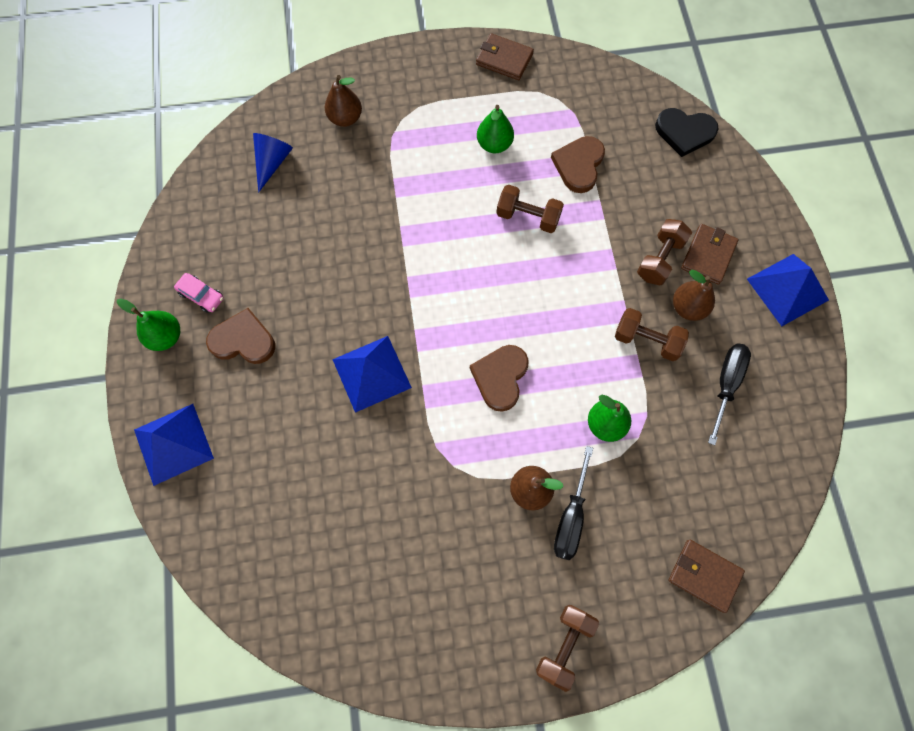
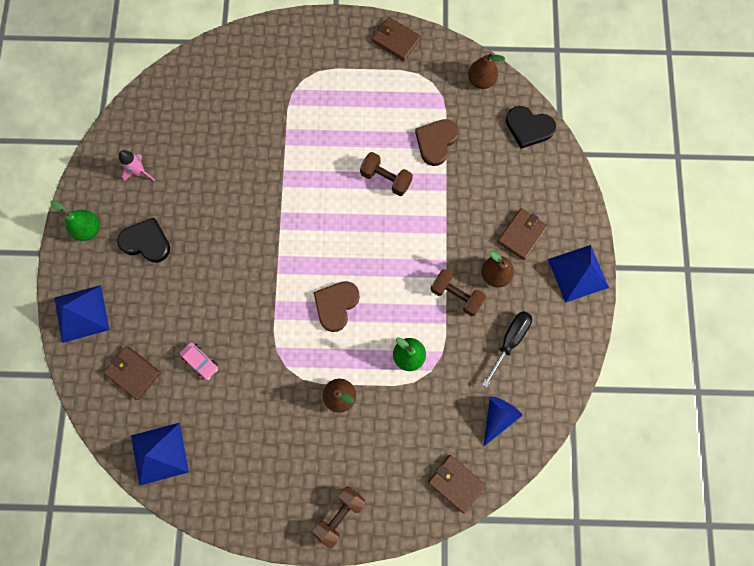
camera: 10 degrees right, 5 degrees up
(201, 295) = (121, 201): pink car -> pink car (200, 361)
(220, 257) = (140, 172): none -> pink rocket
(243, 340) = (146, 242): brown heart -> black heart
(255, 508) = (133, 372): none -> brown wallet
(272, 162) = (193, 100): blue cone -> blue cone (497, 417)
(345, 118) = (258, 72): brown pear -> brown pear (481, 80)
(371, 373) = (238, 285): blue pyramid -> blue pyramid (159, 453)
(494, 144) = (372, 113): green pear -> none
(570, 518) = (366, 422): black screwdriver -> none
(659, 259) = (482, 231): brown dumbbell -> none

